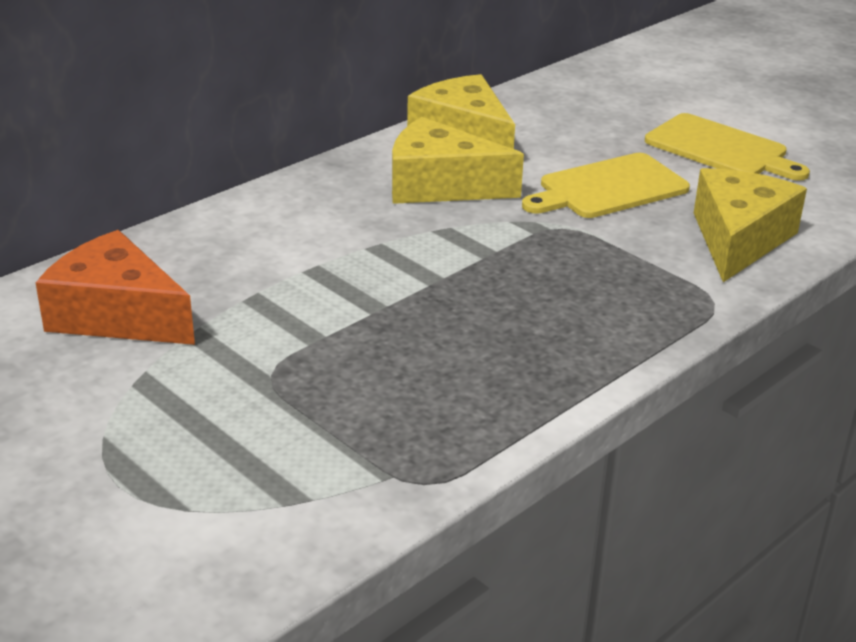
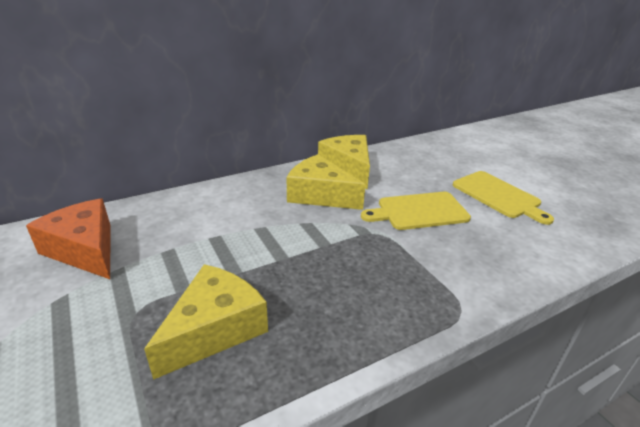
camera: 15 degrees right, 0 degrees up
(738, 239) = (493, 261): yellow cheese -> yellow cheese (215, 329)

